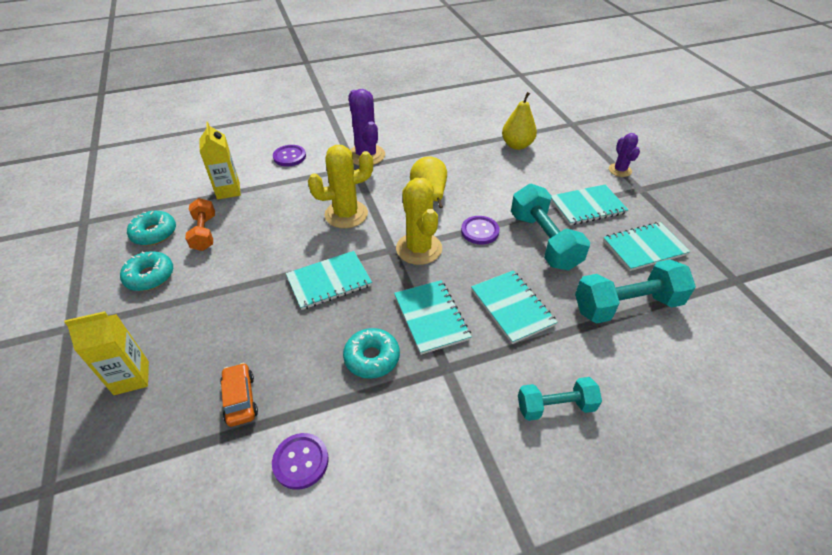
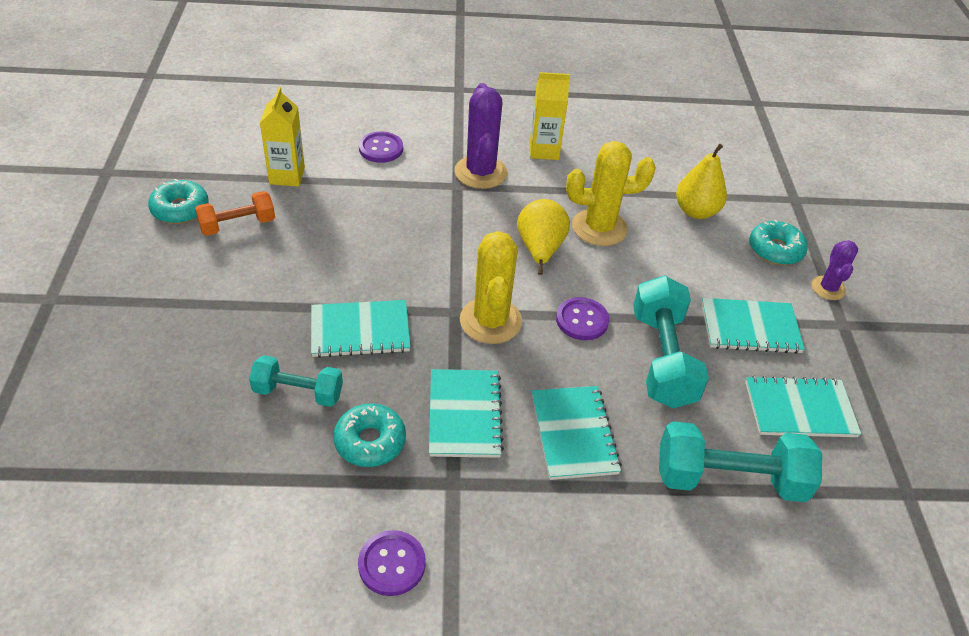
camera: 15 degrees right, 0 degrees up
(131, 378) = (95, 378): yellow carton -> yellow carton (544, 150)
(150, 276) = (156, 262): turquoise donut -> turquoise donut (775, 250)
(204, 233) = (237, 225): orange dumbbell -> orange dumbbell turned 60 degrees clockwise
(240, 399) = (201, 441): orange car -> none
(301, 461) = (239, 533): purple button -> purple button (392, 564)
(346, 214) = (419, 248): yellow cactus -> yellow cactus (599, 228)
(555, 406) = (565, 574): turquoise dumbbell -> turquoise dumbbell (298, 392)

